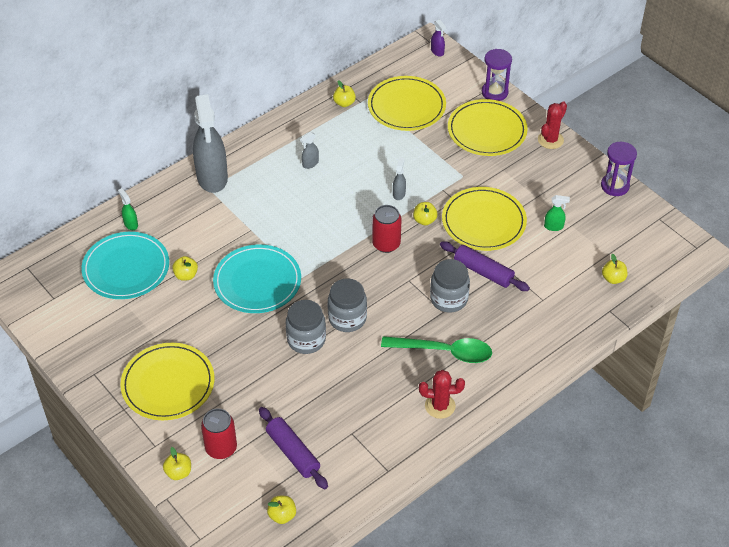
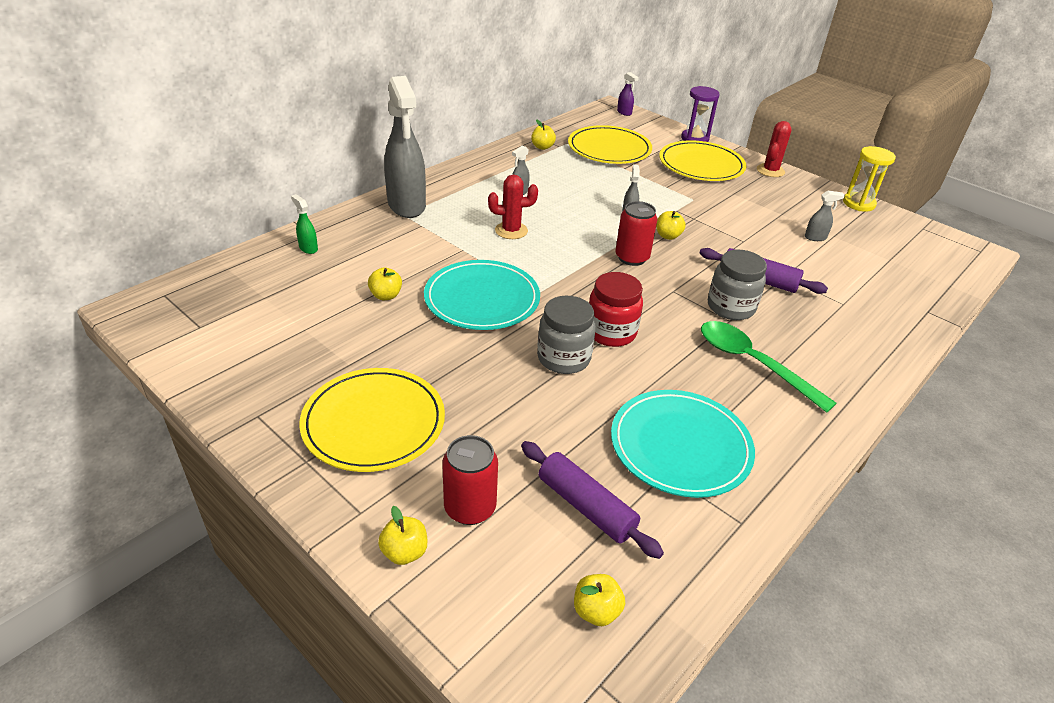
camera: 10 degrees left, 10 degrees down
(126, 268) = (303, 291): turquoise plate -> turquoise plate (680, 446)
(347, 318) = (611, 332): grey jar -> red jar
(440, 406) = (777, 428): red cactus -> red cactus (511, 231)
(444, 352) = (752, 363): green spoon -> green spoon turned 135 degrees counterclockwise
(483, 221) = (735, 235): yellow plate -> none
(554, 226) = (815, 237): green spray bottle -> grey spray bottle
(613, 278) = (911, 281): yellow apple -> none
(615, 186) = (858, 203): purple hourglass -> yellow hourglass

